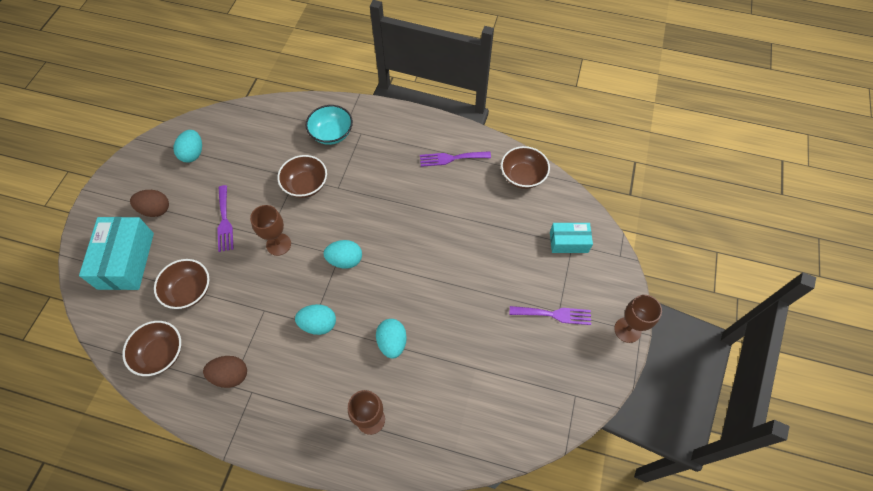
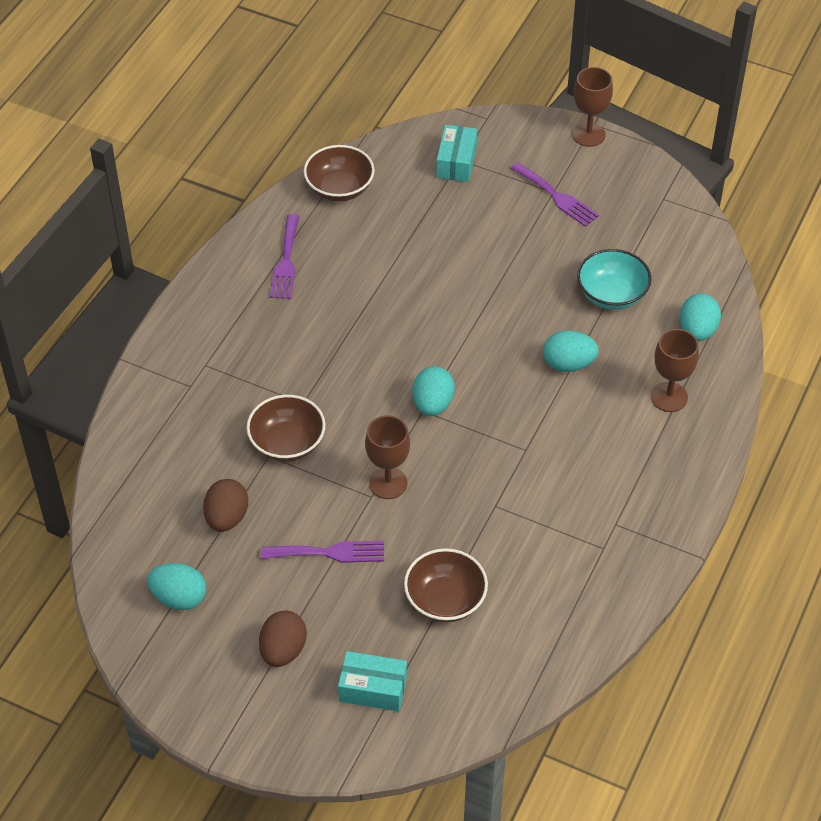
camera: 80 degrees left, 10 degrees down
(126, 260) = (373, 689): turquoise box -> turquoise box, size x0.59
(161, 354) = (542, 634): brown bowl -> none
(230, 375) = (588, 548): brown egg -> brown egg (227, 517)
(318, 324) = (528, 442): turquoise egg -> turquoise egg (697, 330)
(331, 134) = (195, 402): turquoise bowl -> turquoise bowl (612, 294)
(554, 314) = (557, 197): purple fork -> purple fork turned 120 degrees clockwise

